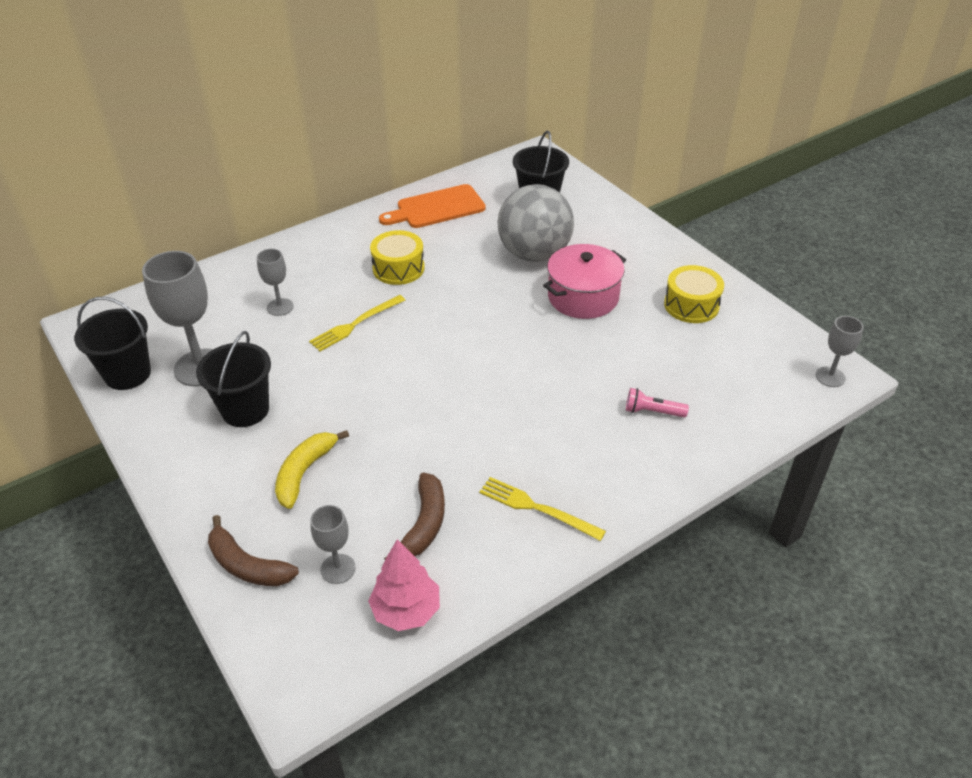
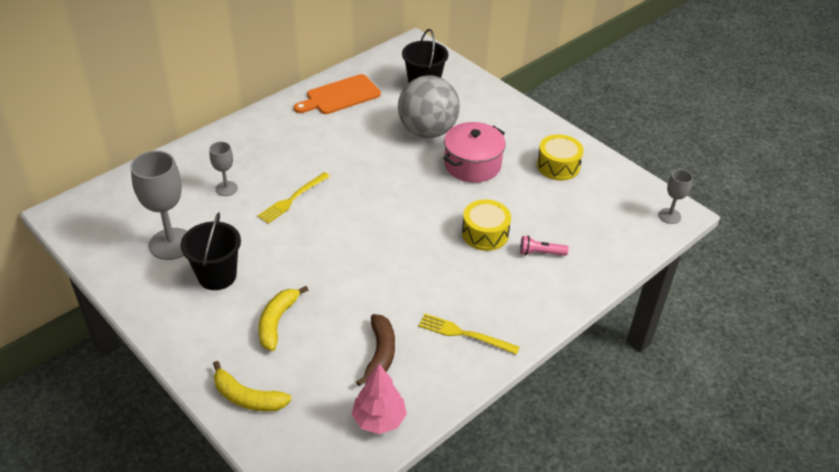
camera: 10 degrees left, 0 degrees up
(127, 374) = (110, 254): black bucket -> none
(247, 565) = (247, 397): brown banana -> yellow banana
(338, 569) = (320, 393): grey goblet -> none
(398, 268) = (318, 150): yellow drum -> yellow drum (485, 233)

